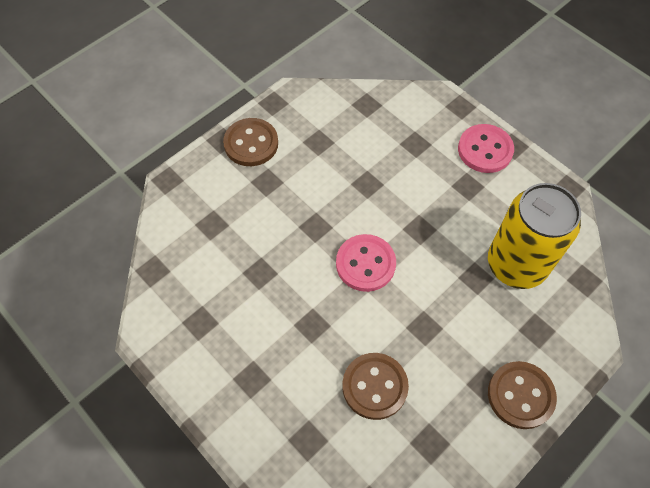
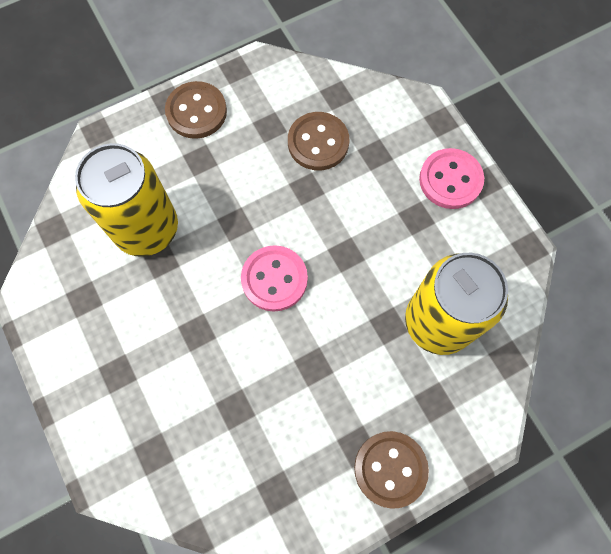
camera: 15 degrees right, 10 degrees up
(238, 249) = (146, 229): none -> yellow can
(374, 386) = (239, 416): brown button -> brown button (318, 142)

